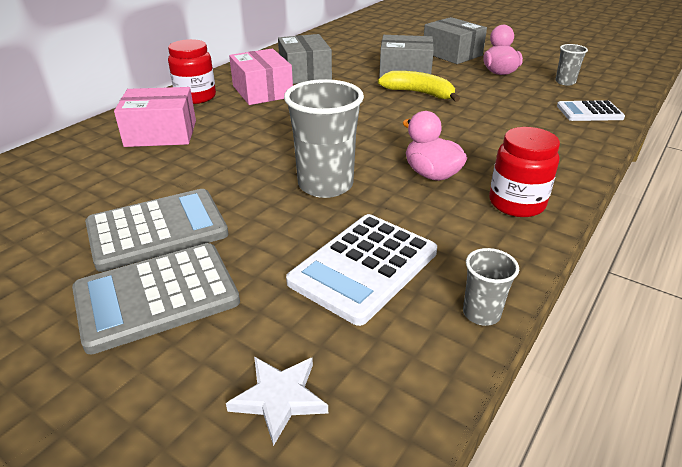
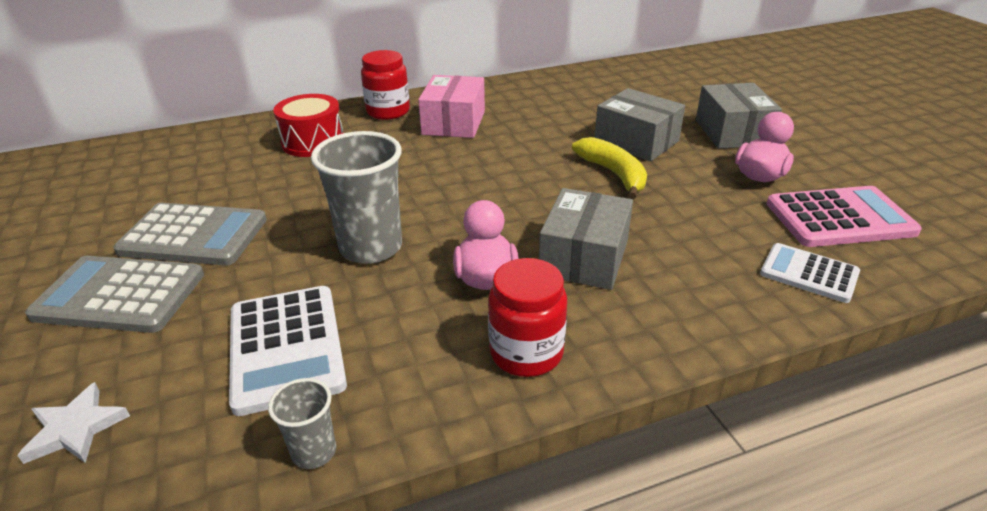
camera: 35 degrees right, 0 degrees up
(161, 133) = (313, 142): pink box -> red drum
(305, 73) = (523, 112): grey box -> grey box (584, 257)
(364, 267) = (286, 348): white calculator -> white calculator turned 90 degrees counterclockwise
(565, 82) = (839, 218): grey cup -> pink calculator

